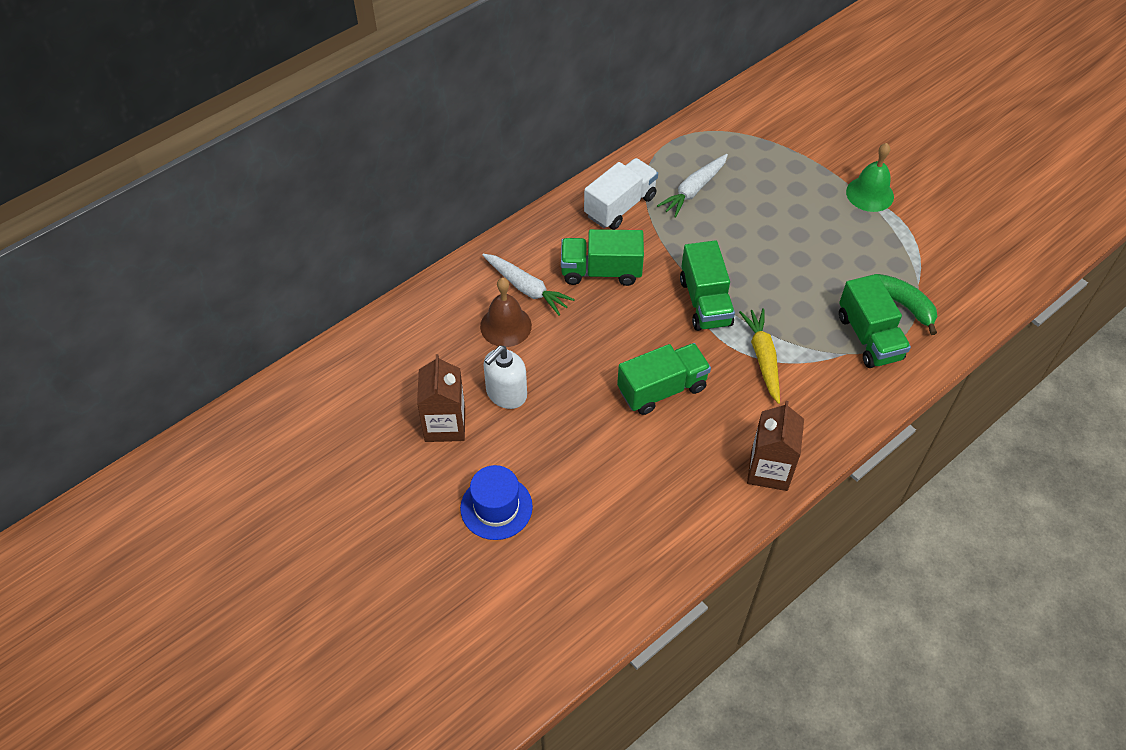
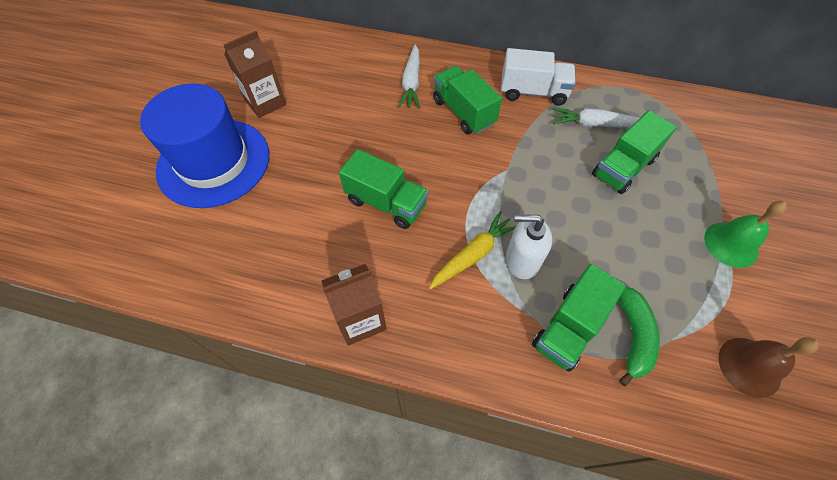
camera: 55 degrees right, 5 degrees up
(496, 507) = (214, 162): blue hat -> blue hat, size x1.89
(505, 326) = (370, 89): brown bell -> brown bell (749, 367)
(506, 393) = (313, 118): white soap dispenser -> white soap dispenser (522, 260)
(705, 302) = (494, 187): green truck -> green truck (623, 167)

